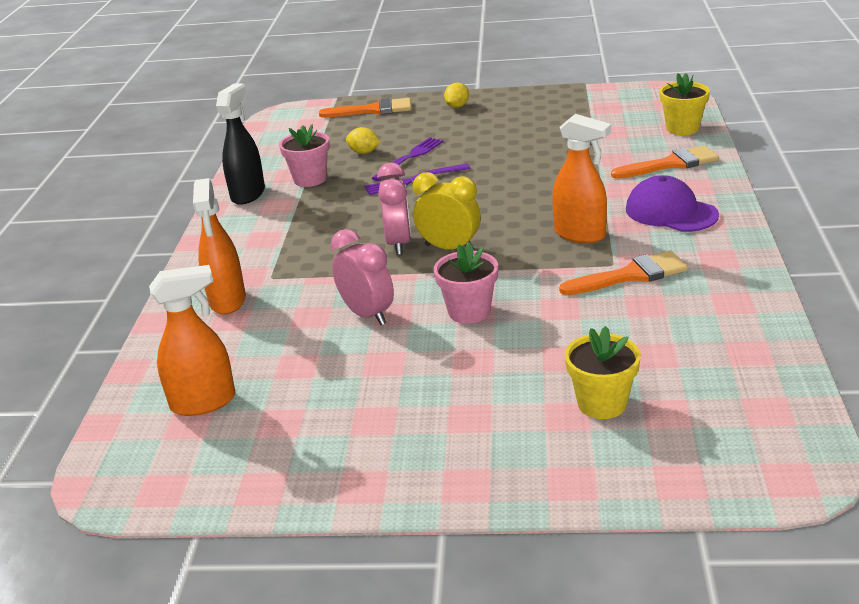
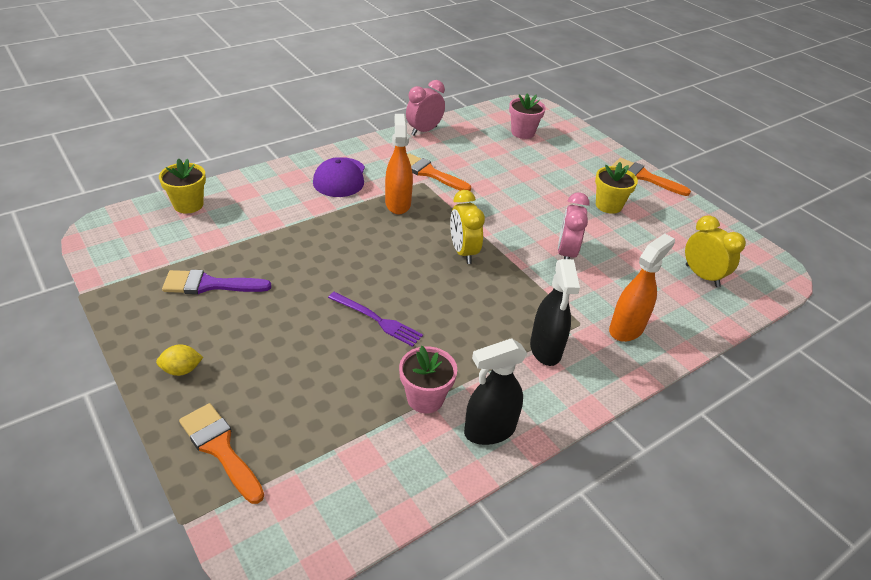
camera: 135 degrees left, 10 degrees up
(204, 402) = (702, 276): orange spray bottle -> yellow clock
(273, 245) = (545, 349): none -> black spray bottle
(364, 152) = (341, 389): yellow lemon -> none
(399, 243) = (479, 279): pink clock -> pink clock (424, 131)
(410, 158) = (334, 345): purple fork -> none
(469, 312) = (521, 215): pink flower pot -> pink flower pot (522, 132)
(543, 124) = (209, 285): none -> purple brush
(602, 403) = (544, 153): yellow flower pot -> yellow flower pot (608, 205)
(671, 164) = (263, 194): orange brush -> orange brush (644, 177)

